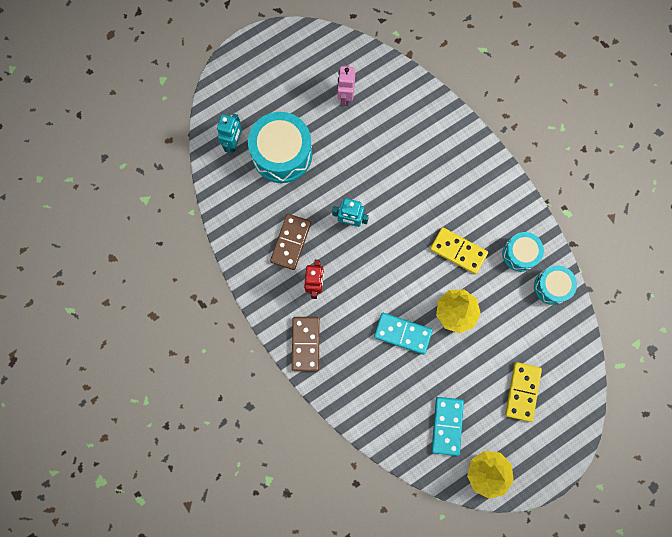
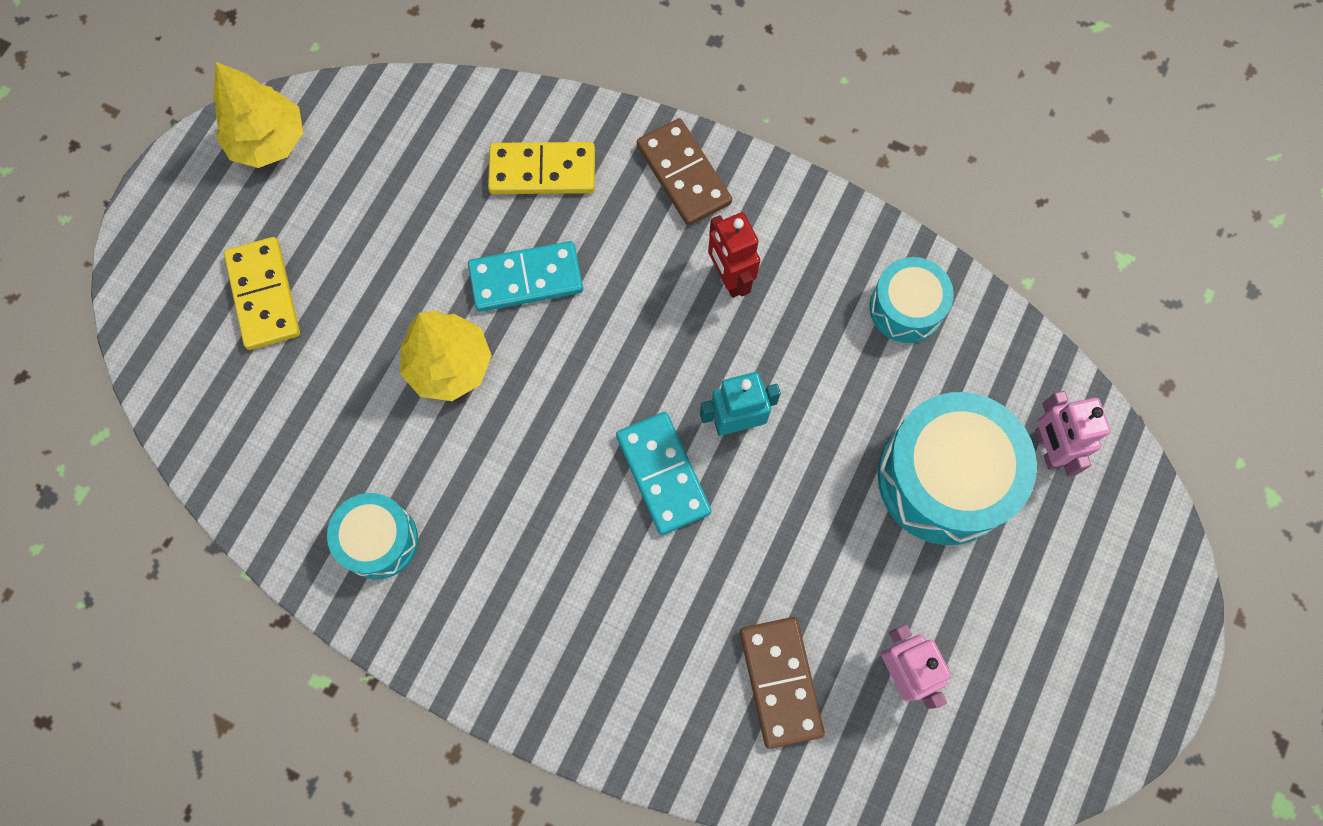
camera: 150 degrees right, 5 degrees down
(234, 143) = (1047, 448): turquoise robot -> pink robot
(290, 242) = (819, 325): brown domino -> brown domino (781, 682)
(447, 426) = (372, 175): turquoise domino -> turquoise domino (663, 474)
(458, 251) = (501, 479): yellow domino -> yellow domino (542, 171)
(552, 287) = (288, 510): turquoise drum -> turquoise drum (906, 308)

